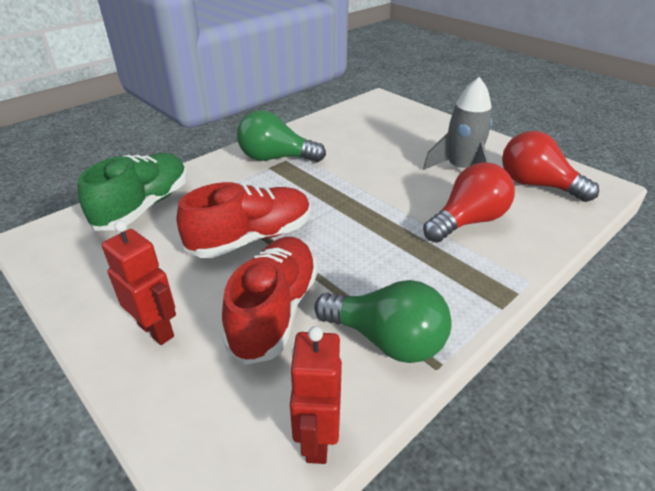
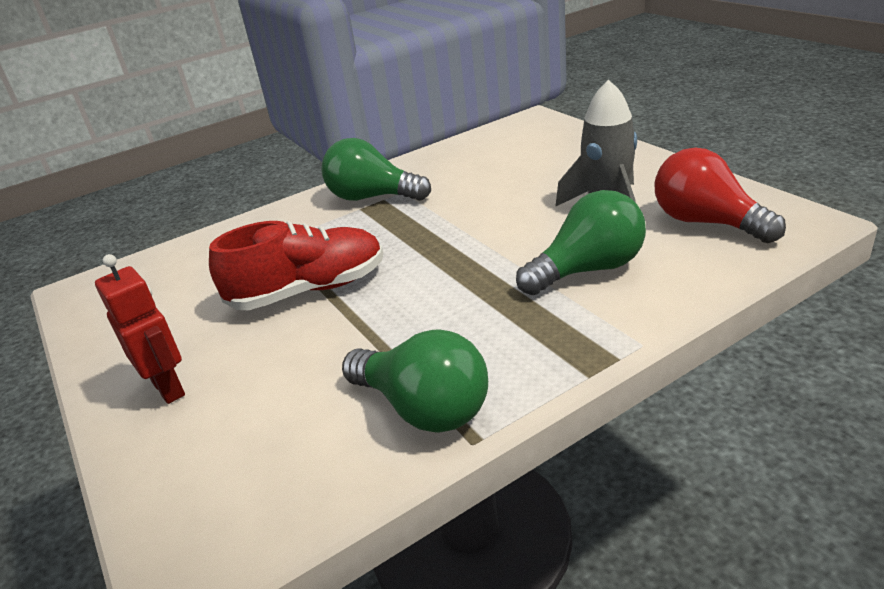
camera: 15 degrees right, 5 degrees down
(144, 206) = (202, 255): green shoe -> none
(275, 311) = (305, 372): red shoe -> none
(317, 439) = (299, 511): red robot -> none
(467, 221) = (588, 270): red light bulb -> green light bulb

